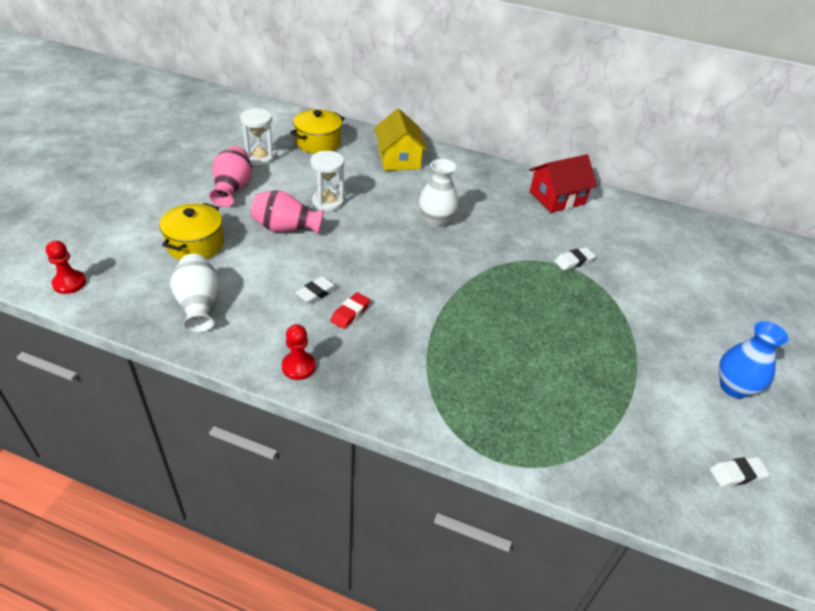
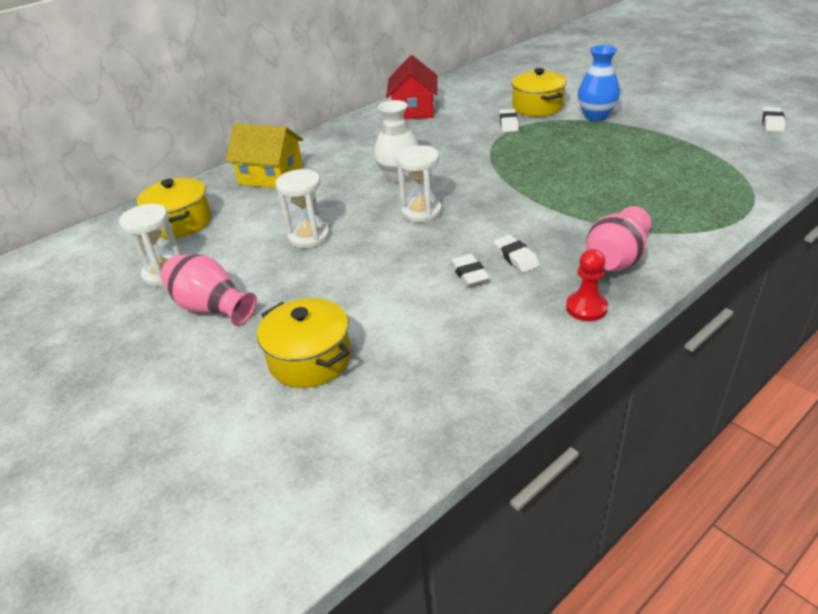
camera: 55 degrees left, 5 degrees down
(69, 283) = (306, 514): red pawn -> none
(199, 305) = (439, 373): white vase -> none
(286, 228) = (334, 276): pink vase -> pink vase (615, 260)
(350, 313) = (516, 257): red eraser -> white eraser
(389, 246) = (421, 212): none -> white hourglass
(624, 273) = (537, 107): none -> yellow pot
(734, 387) = (686, 101): blue vase -> blue vase (596, 116)

